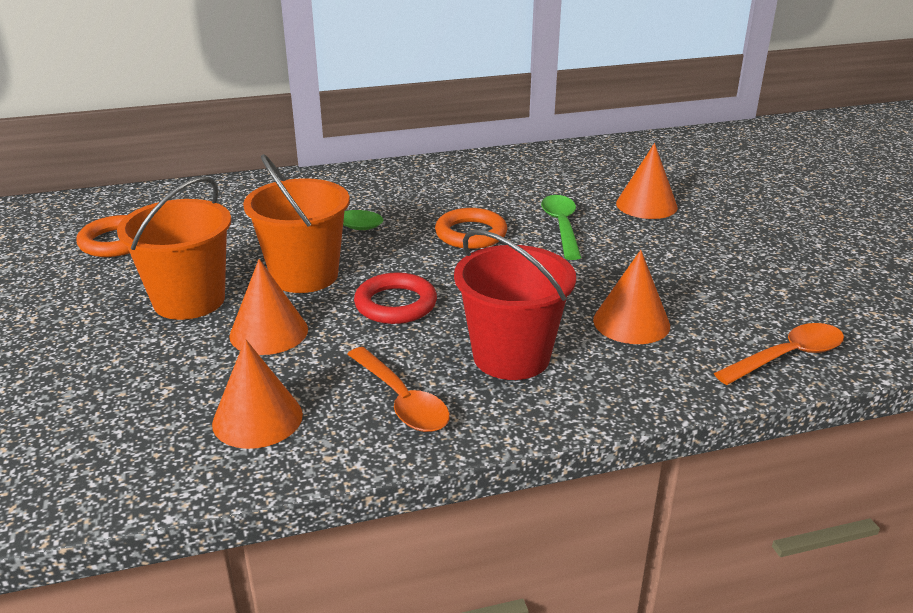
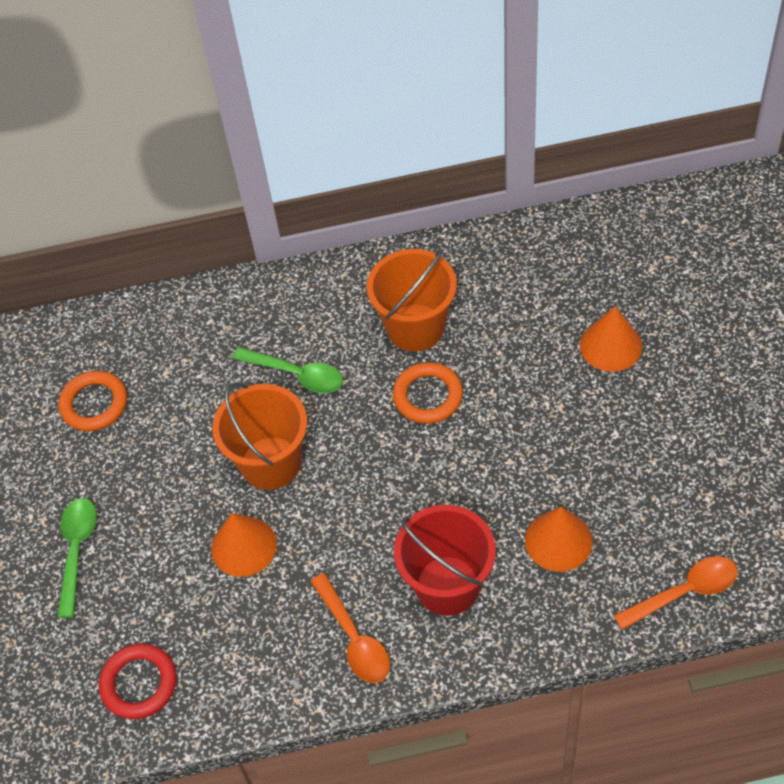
camera: 10 degrees right, 25 degrees up
(189, 300) = (172, 499): orange bucket -> orange bucket (415, 327)
(257, 418) = (242, 655): orange cone -> none
(395, 304) = (352, 509): red ring -> red ring (139, 683)
(561, 226) = (518, 384): green spoon -> green spoon (77, 550)

